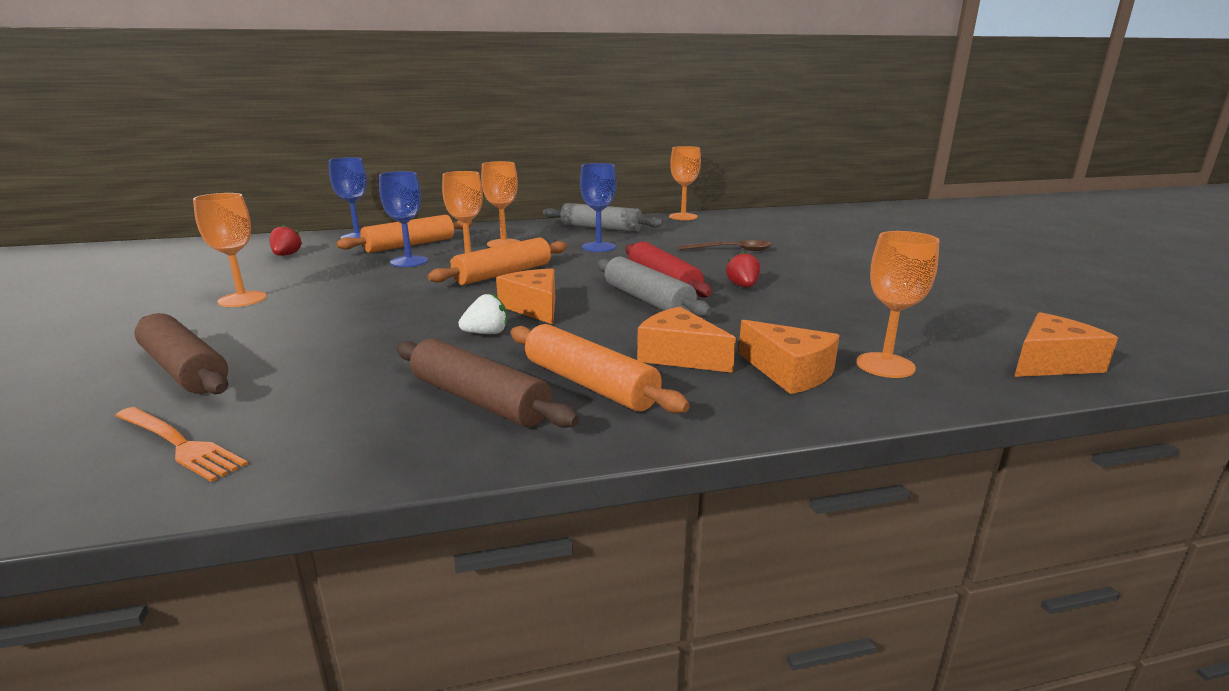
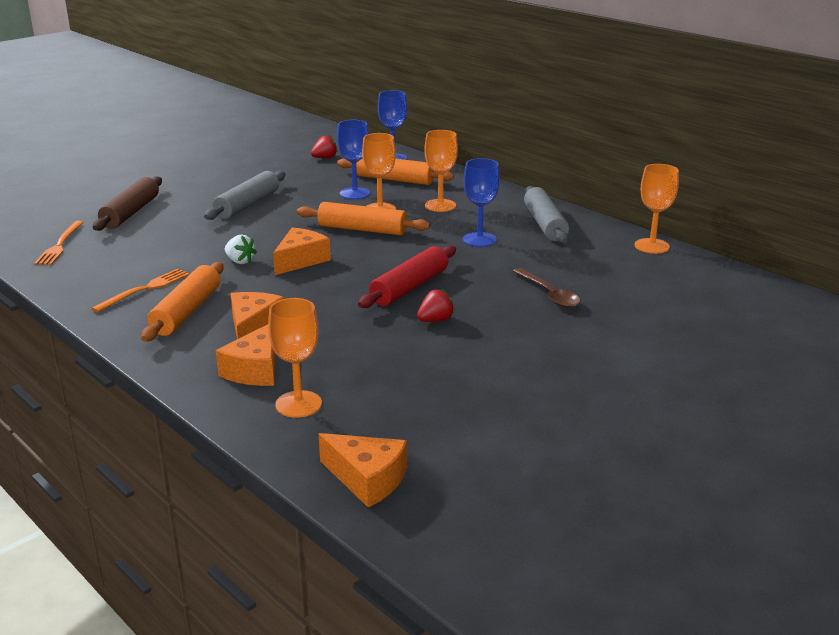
camera: 60 degrees right, 5 degrees up
(242, 299) = (233, 182): orange goblet -> none
(479, 400) = (144, 289): brown rolling pin -> orange fork
(647, 300) = (357, 292): grey rolling pin -> grey rolling pin (247, 205)

